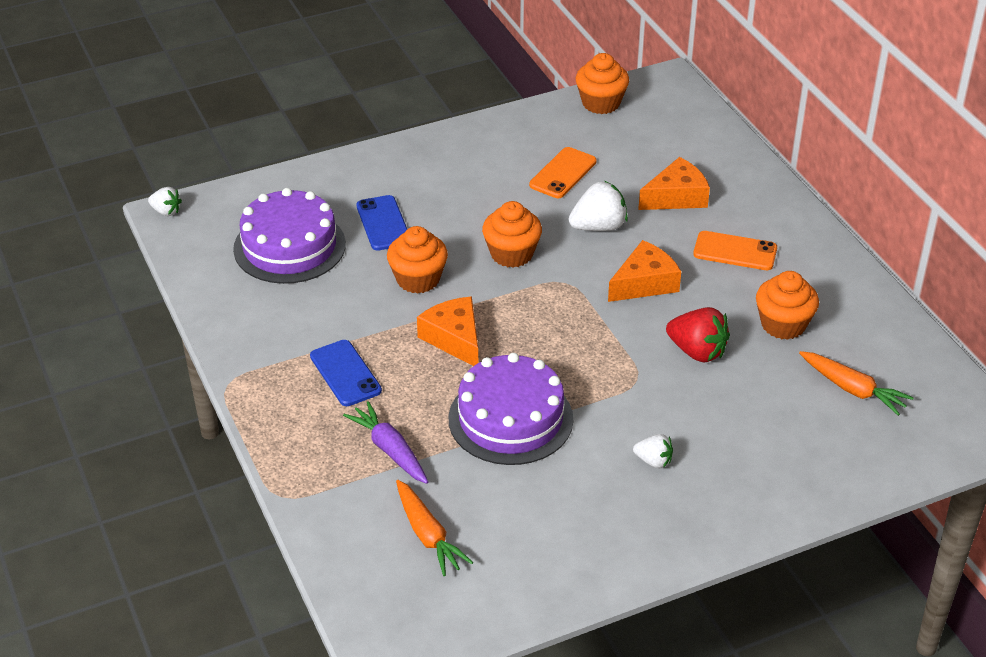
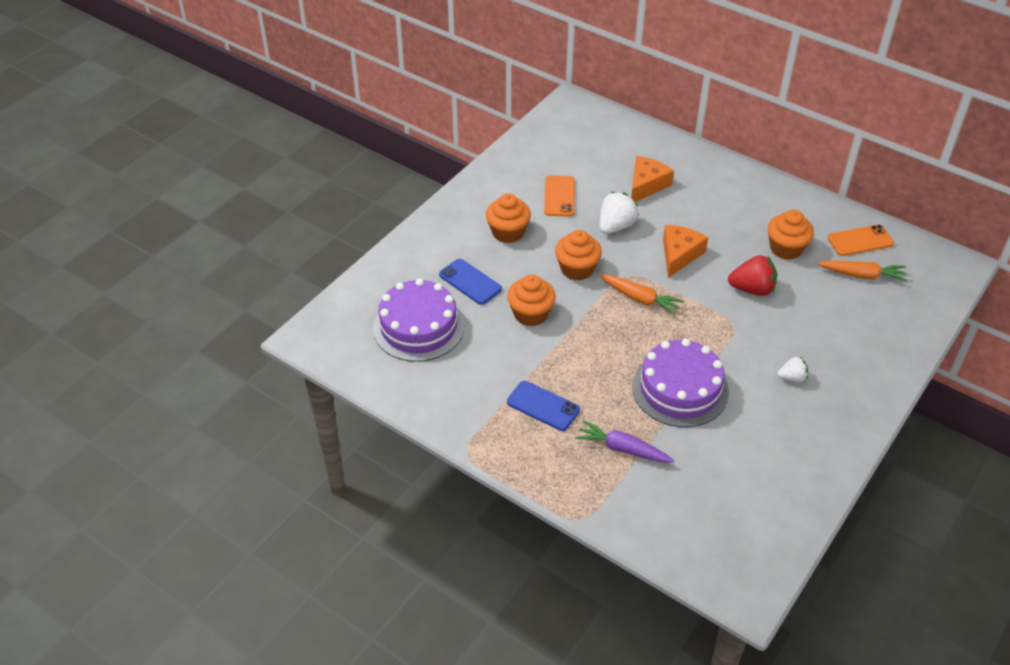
camera: 30 degrees left, 5 degrees up
(166, 211) = (301, 337): white strawberry -> none
(428, 535) = (701, 498): orange carrot -> orange carrot (640, 299)
(454, 339) = (593, 347): orange cheese -> none
(601, 103) = (540, 135): orange cupcake -> orange cupcake (508, 232)
(735, 251) = (714, 209): orange phone -> orange phone (860, 241)

